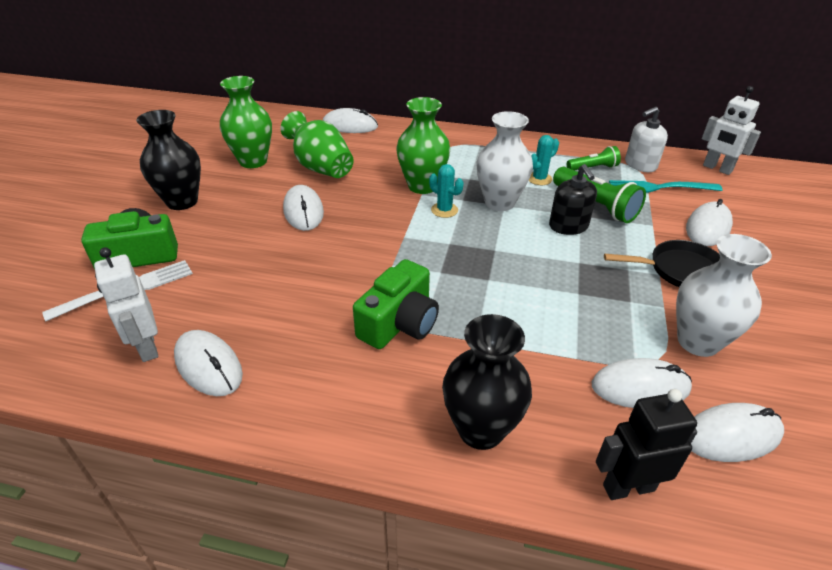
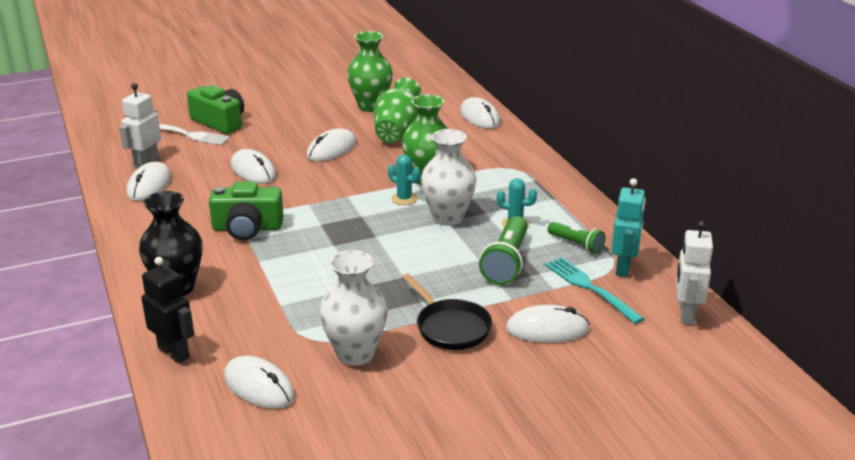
camera: 55 degrees right, 10 degrees down
(182, 201) = (289, 108): black vase -> none
(444, 210) = (404, 199): turquoise cactus -> turquoise cactus turned 60 degrees counterclockwise
(568, 226) = (453, 258): black soap dispenser -> none
(640, 165) = (623, 268): white soap dispenser -> turquoise robot
(640, 387) = (274, 338): white mouse -> white mouse (253, 170)

